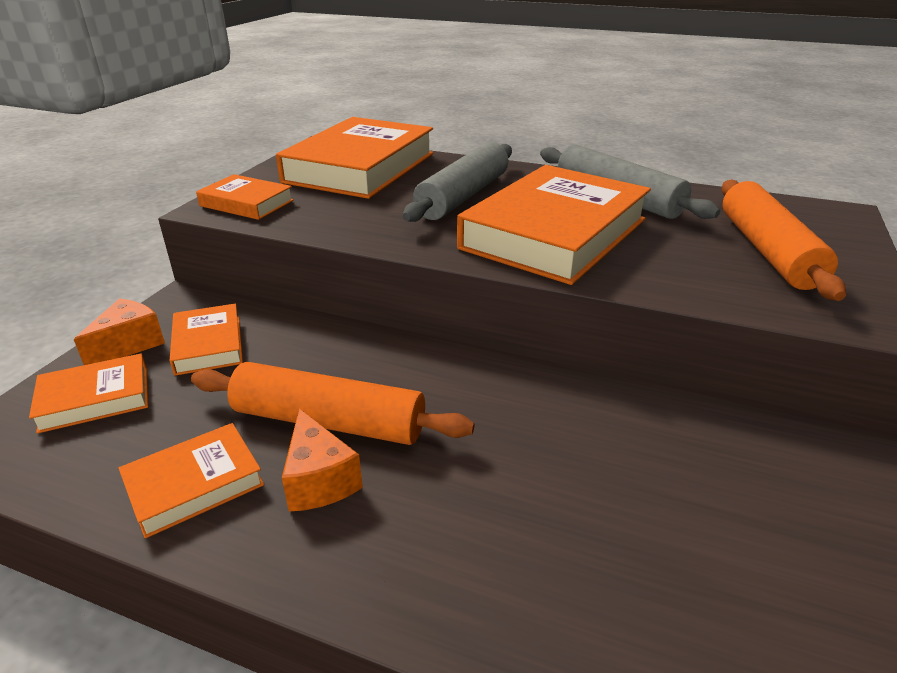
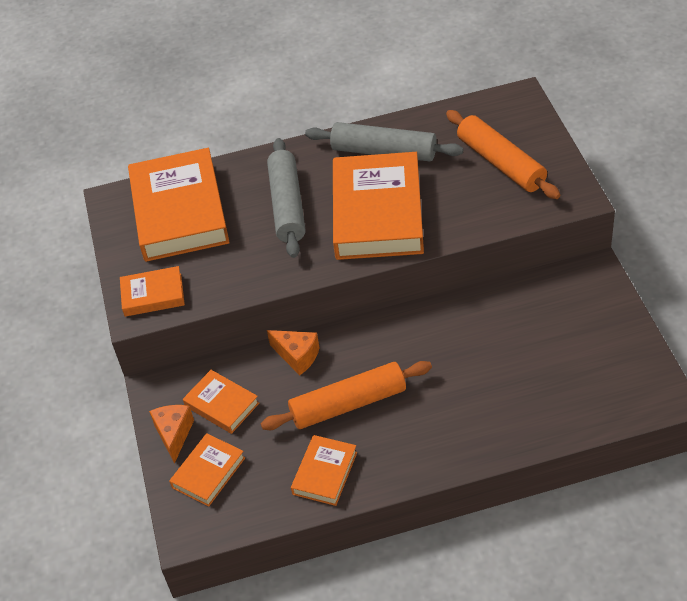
camera: 30 degrees left, 15 degrees up
(319, 480) = (379, 434): orange cheese -> orange cheese (297, 356)

